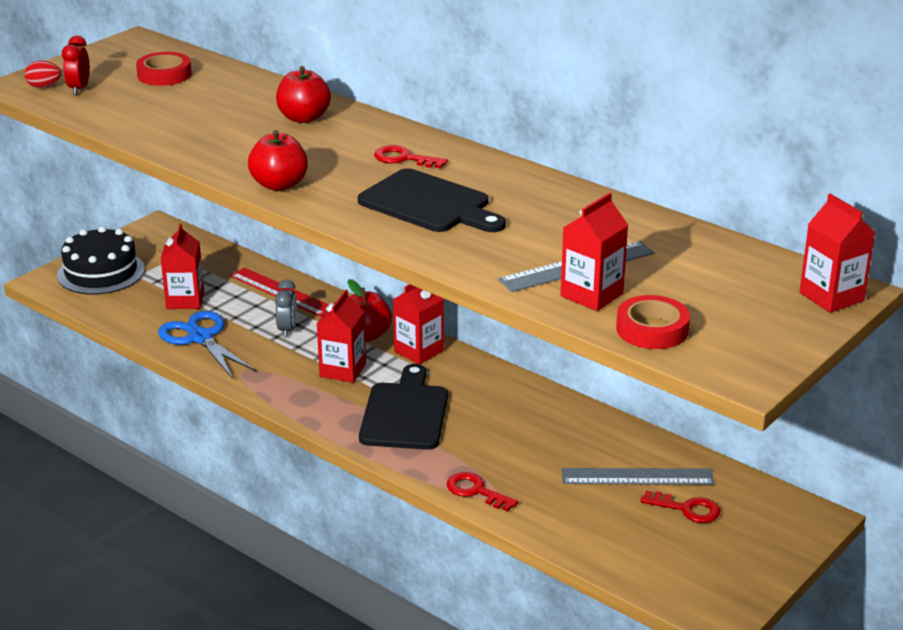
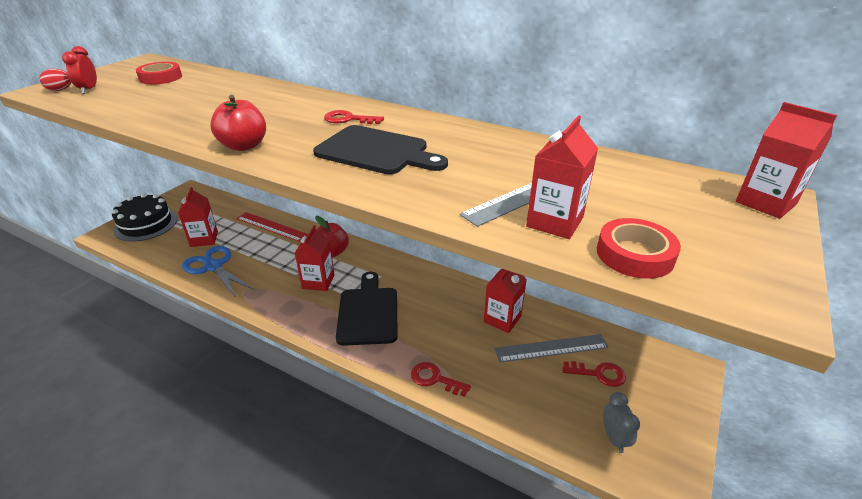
camera: 10 degrees left, 5 degrees up
(287, 330) = (276, 254): grey clock -> grey clock (614, 438)
(304, 118) = (266, 97): red apple -> none
(419, 351) = (370, 261): red carton -> red carton (502, 319)

